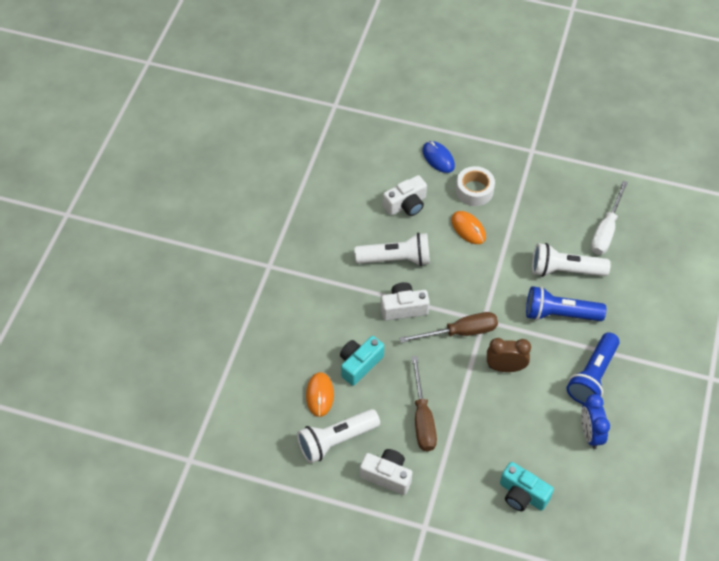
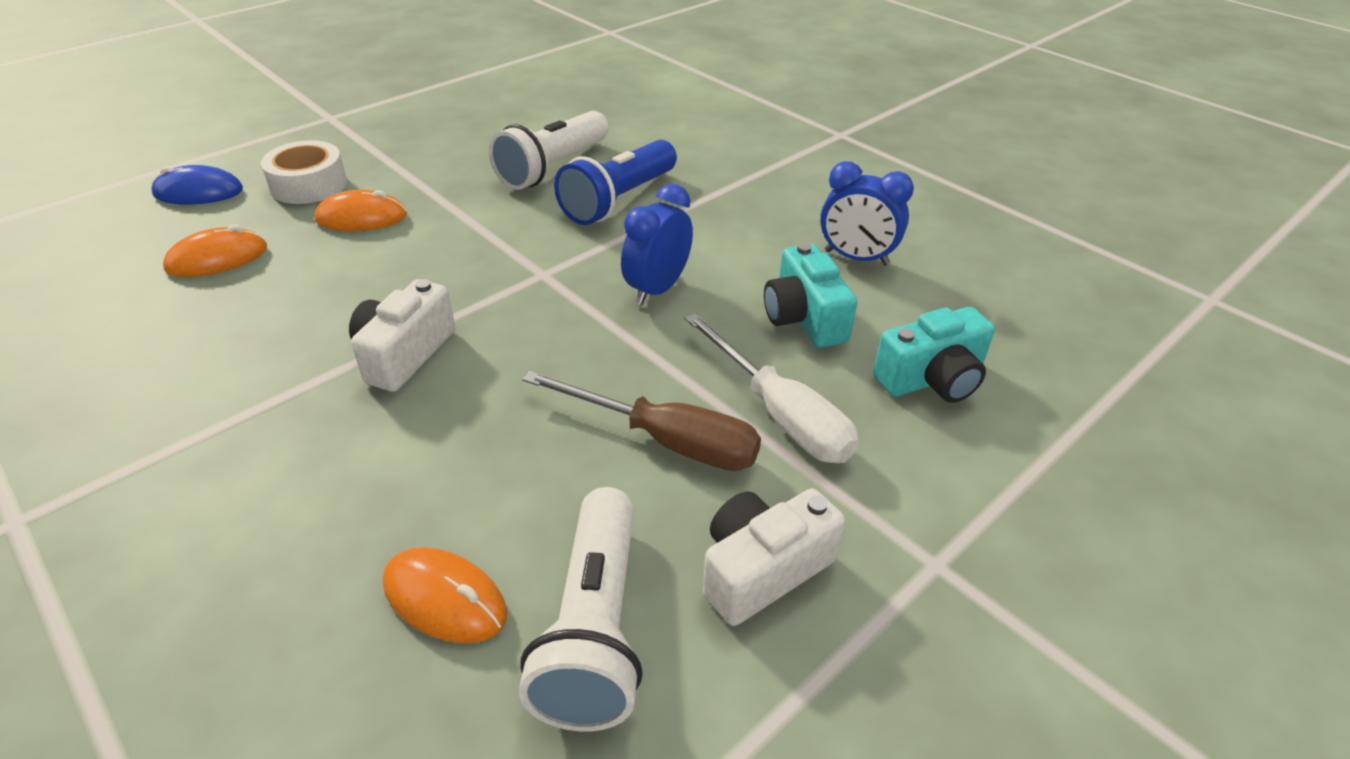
camera: 60 degrees left, 15 degrees down
(359, 364) = (447, 481): turquoise camera -> turquoise camera (804, 318)
(396, 259) = (296, 317): white flashlight -> none
(406, 204) = (217, 258): white camera -> orange mouse
(460, 332) = (536, 308): brown screwdriver -> none
(505, 367) = (657, 289): brown clock -> blue clock
(592, 376) = (754, 216): blue flashlight -> none
(606, 230) = (534, 116): white screwdriver -> white screwdriver (780, 414)

